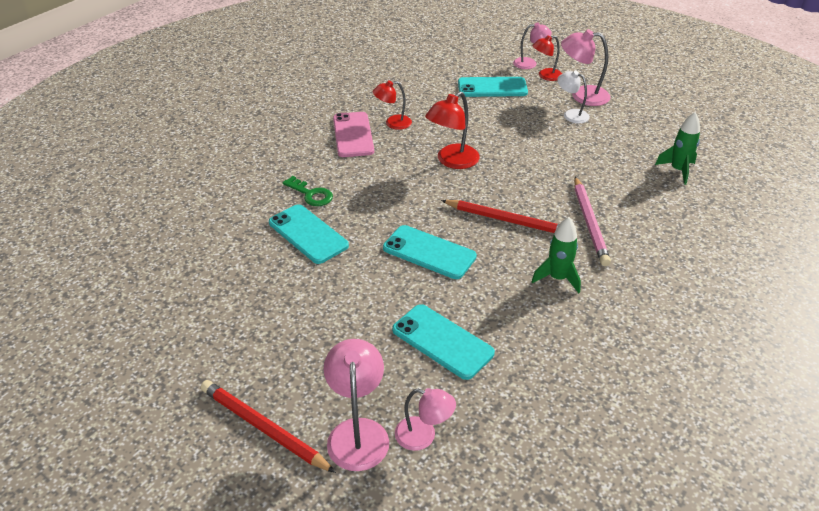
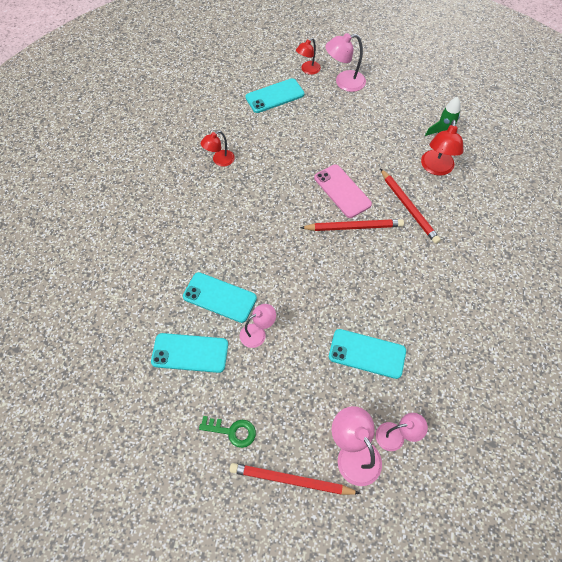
camera: 25 degrees left, 20 degrees up
(311, 194) = (199, 257): green key -> green key (232, 431)
(353, 135) = (195, 184): pink phone -> pink phone (342, 191)
(429, 252) = (316, 278): turquoise phone -> turquoise phone (190, 353)
(452, 161) = (285, 184): red lamp -> red lamp (436, 168)
(530, 63) = (289, 60): pink lamp -> pink lamp (257, 333)
(557, 278) = (412, 266): green rocket -> none
(571, 114) = (345, 105): white lamp -> none
(589, 223) = (408, 207): pink pencil -> red pencil

